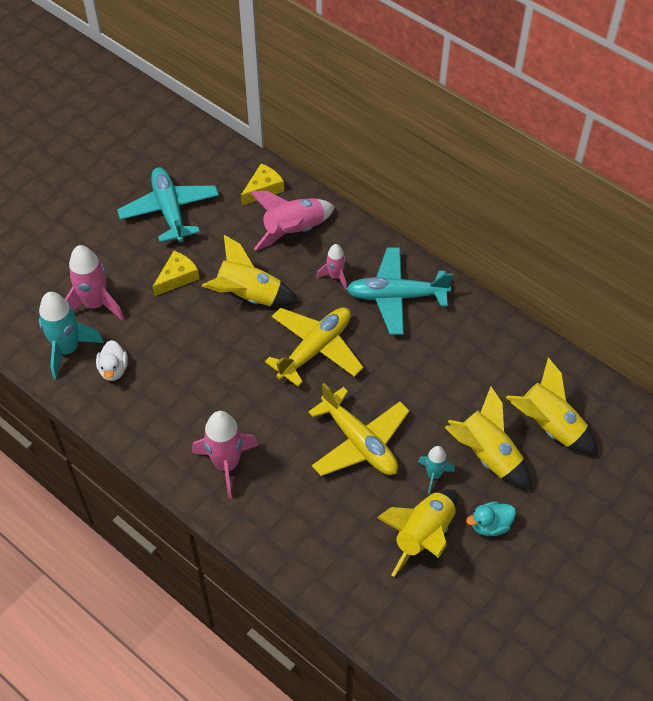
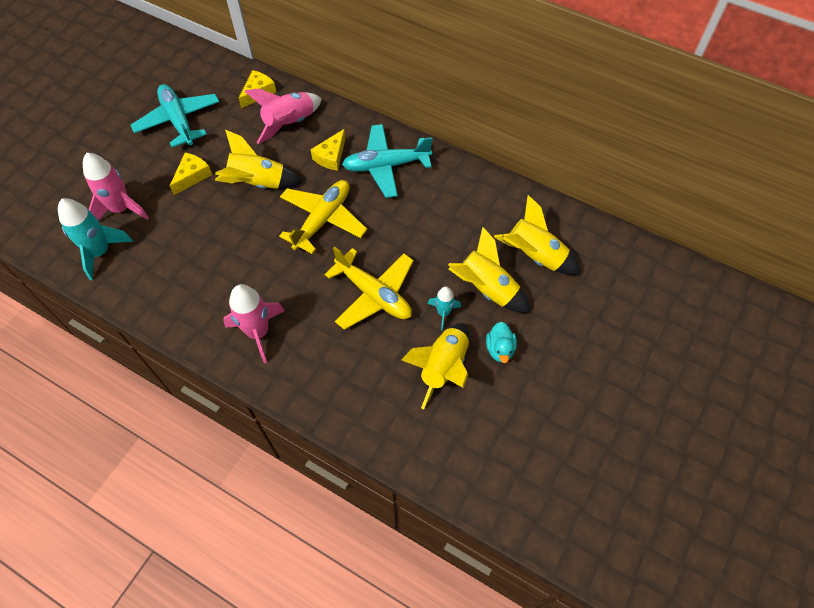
camera: 10 degrees left, 5 degrees up
(113, 369) = (144, 264): white duck -> none
(335, 276) = (331, 156): pink rocket -> yellow cheese
(490, 525) = (500, 349): turquoise duck -> turquoise duck turned 60 degrees counterclockwise

